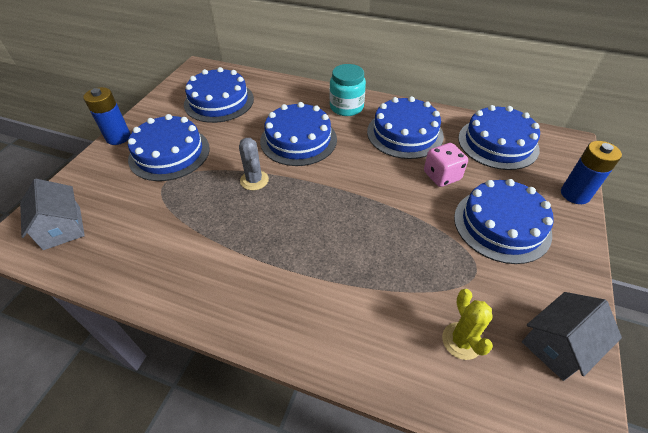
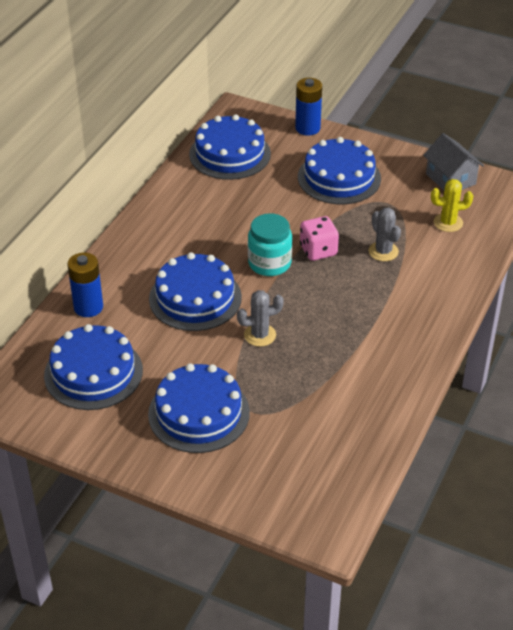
camera: 85 degrees left, 5 degrees down
(62, 228) = (315, 492): grey house -> none
(118, 137) = (154, 471): blue battery -> blue battery (88, 307)
(346, 107) = (139, 253): turquoise jar -> turquoise jar (269, 263)
(387, 269) = (383, 251): none -> grey cactus
(404, 133) = (200, 214): blue cake -> none
(441, 176) = (273, 200): pink dice -> pink dice (318, 250)

